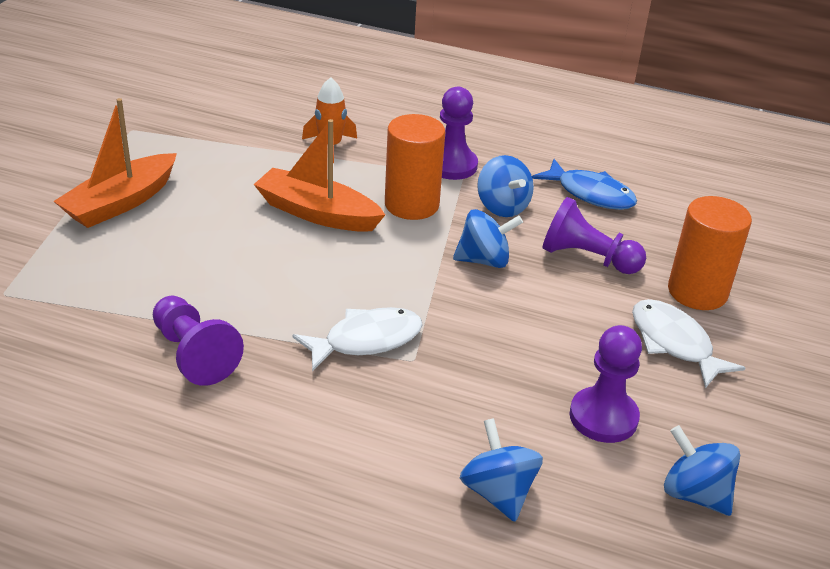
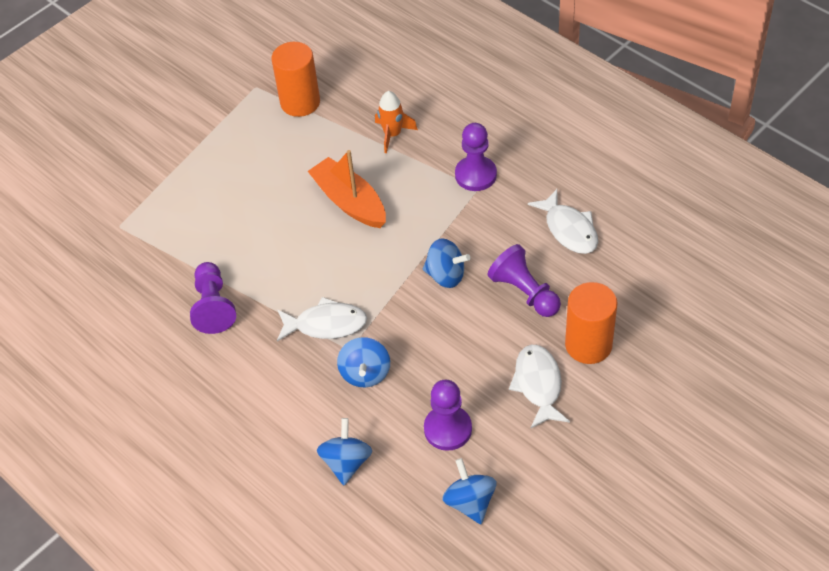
camera: 30 degrees right, 15 degrees up
(121, 203) = (220, 161): orange boat -> none
(411, 205) = (422, 209): orange cylinder -> orange cylinder (300, 102)
(502, 207) = (490, 227): blue spinning top -> blue spinning top (365, 373)
(590, 194) = (569, 229): blue fish -> white fish

